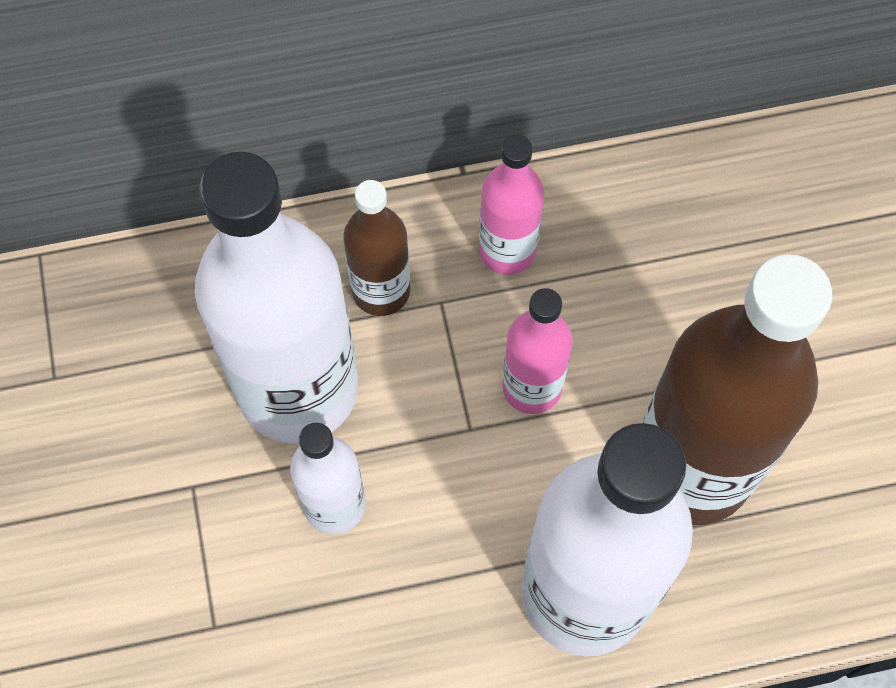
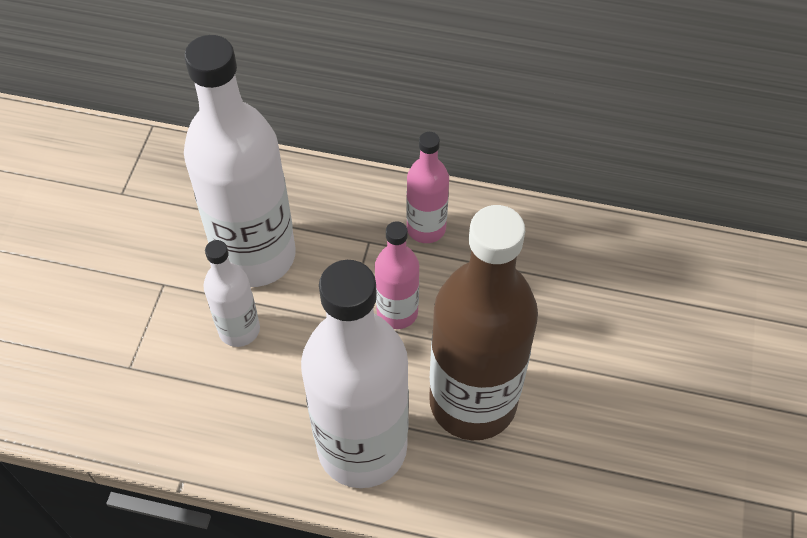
camera: 25 degrees right, 10 degrees down
(381, 290) = (336, 221): brown bottle -> none

